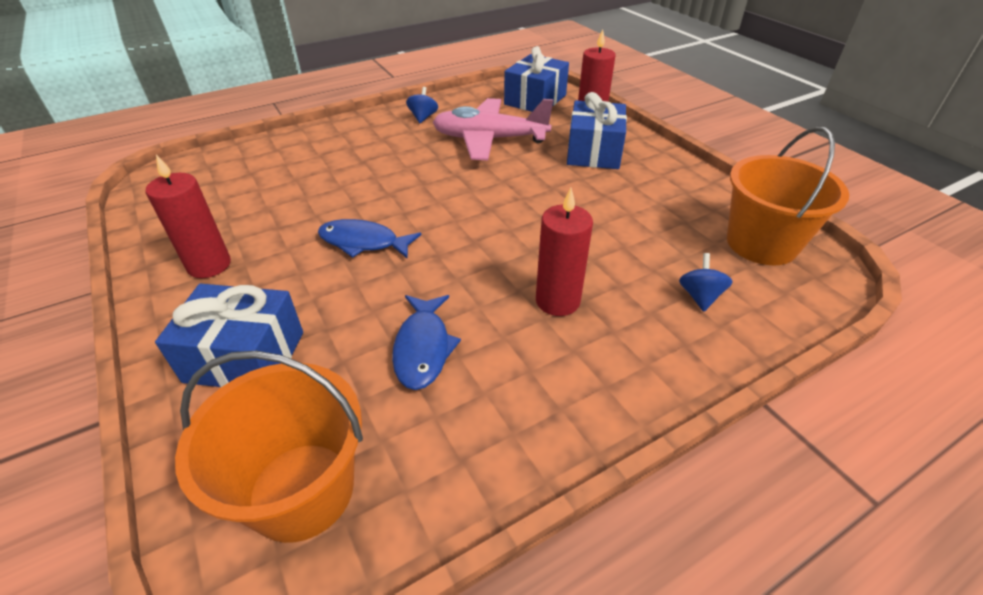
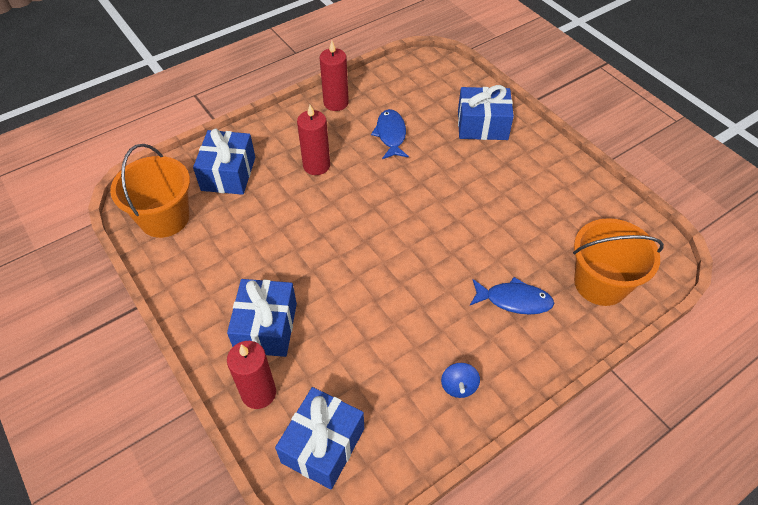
camera: 175 degrees right, 10 degrees up
(209, 265) = (545, 176): red candle -> red candle (336, 103)
(301, 490) = (425, 80): orange bucket -> orange bucket (600, 283)
(363, 242) = (452, 201): blue fish -> blue fish (514, 300)
(489, 139) = (375, 343): pink plane -> none
(699, 296) = (228, 173): blue spinning top -> blue gift

